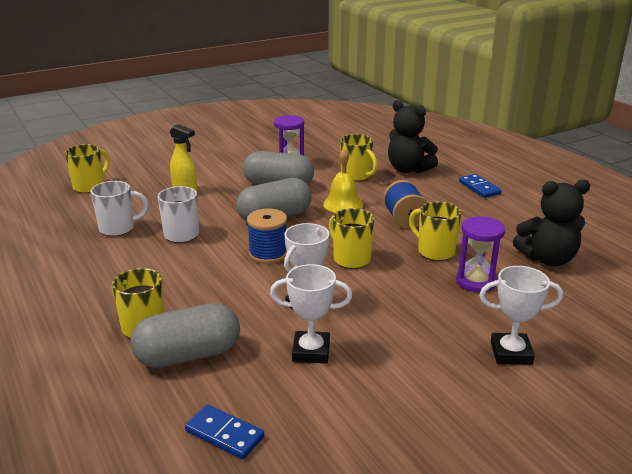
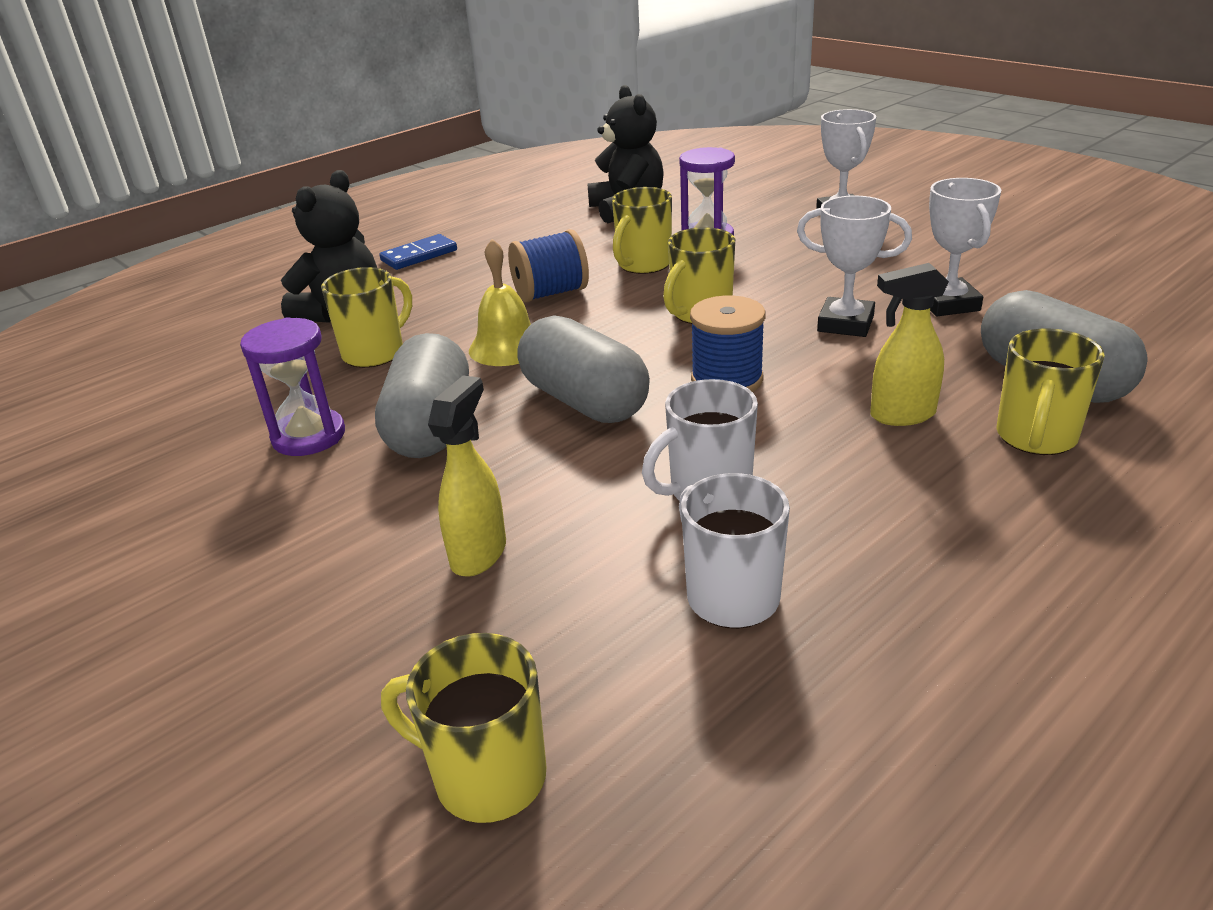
camera: 100 degrees left, 5 degrees up
(195, 293) = (901, 415): none -> yellow spray bottle
(224, 434) = (1148, 323): blue domino -> none

